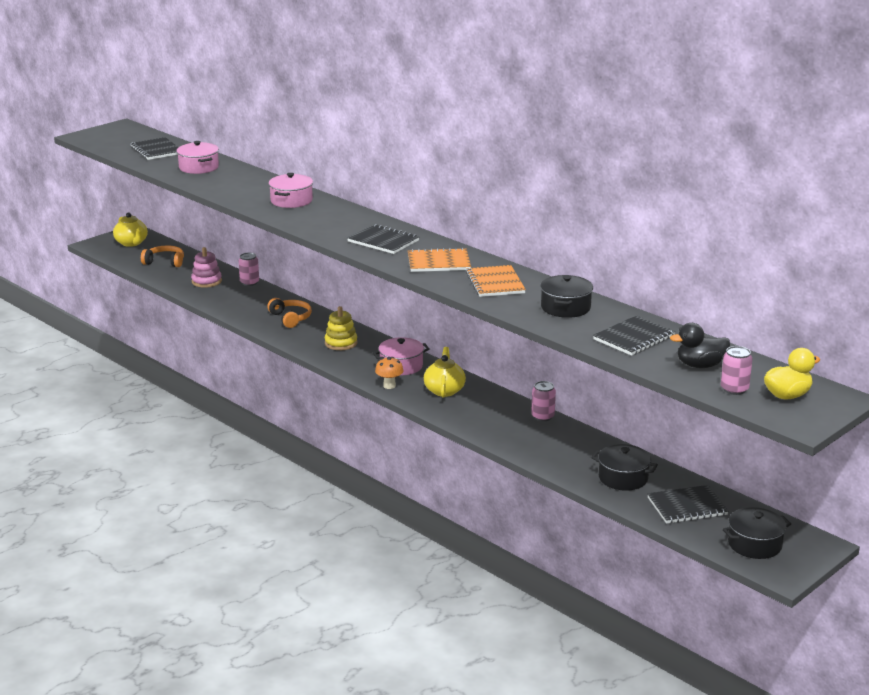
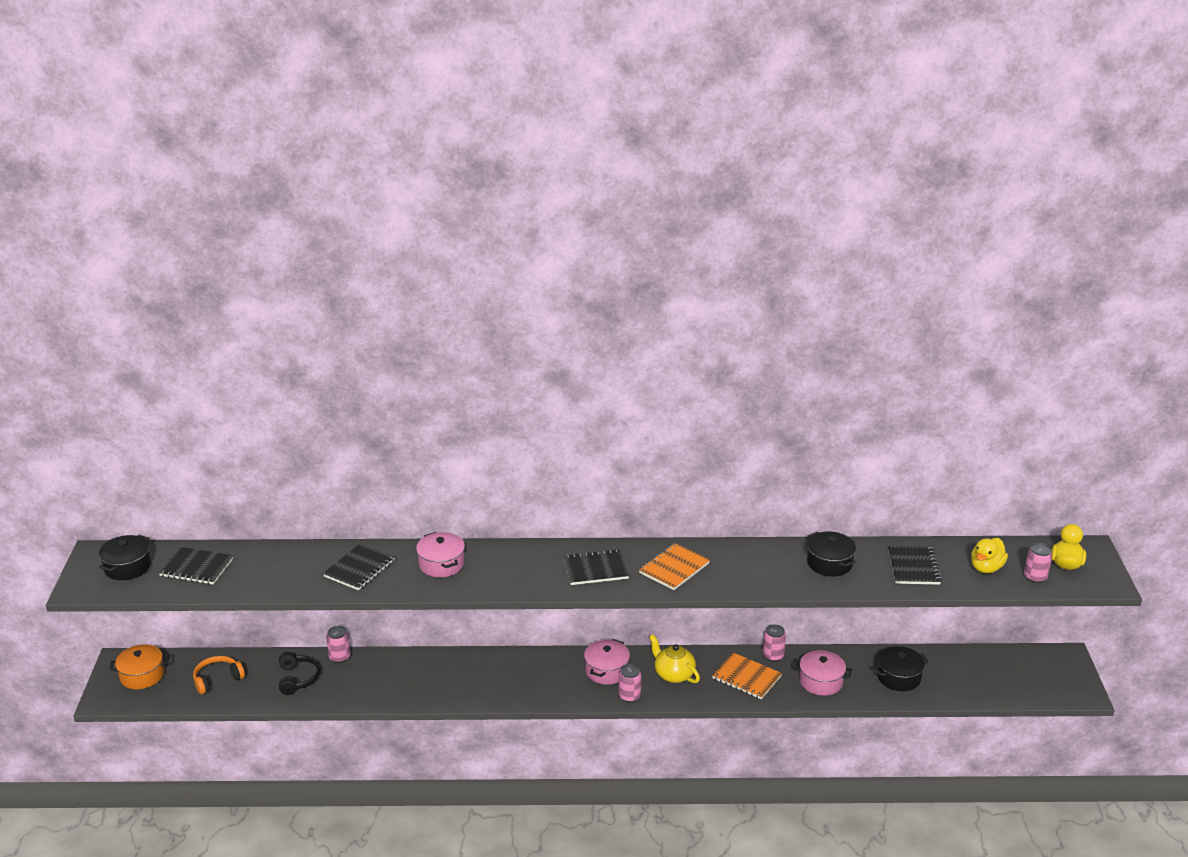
camera: 45 degrees left, 5 degrees up
(131, 243) = (142, 675): yellow teapot -> orange pot
(199, 167) = (282, 568): pink pot -> pink pot (821, 681)
(206, 281) = (297, 679): pink stacking toy -> black headphones
(290, 318) = (441, 675): orange headphones -> none
(341, 343) = (524, 676): yellow stacking toy -> none
(389, 386) = (629, 696): orange mushroom -> pink can
(495, 283) = (747, 566): orange notebook -> orange notebook (746, 677)
(687, 506) = (965, 675): black notebook -> black notebook (359, 568)
(700, 365) = (986, 568): black duck -> yellow duck
(754, 544) = (1039, 680): black pot -> black pot (127, 567)

